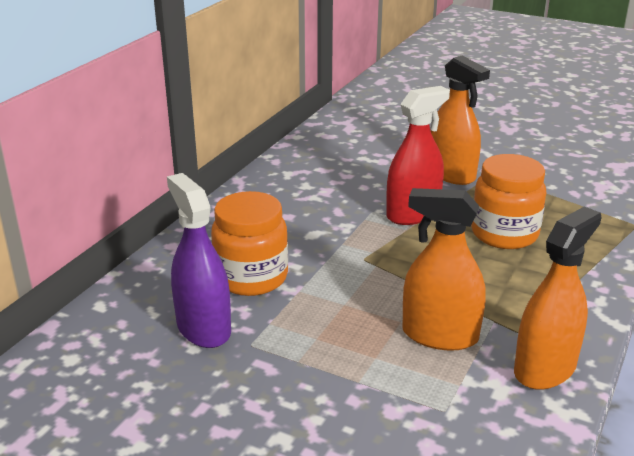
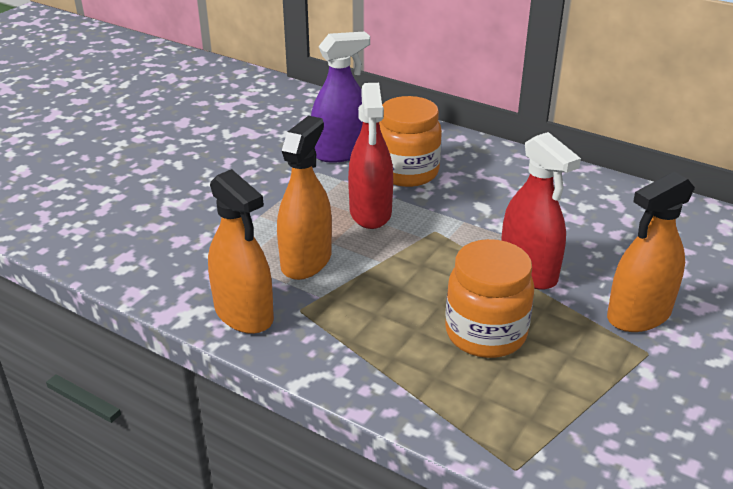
camera: 95 degrees right, 5 degrees up
(337, 298) = (370, 212): none -> red spray bottle

